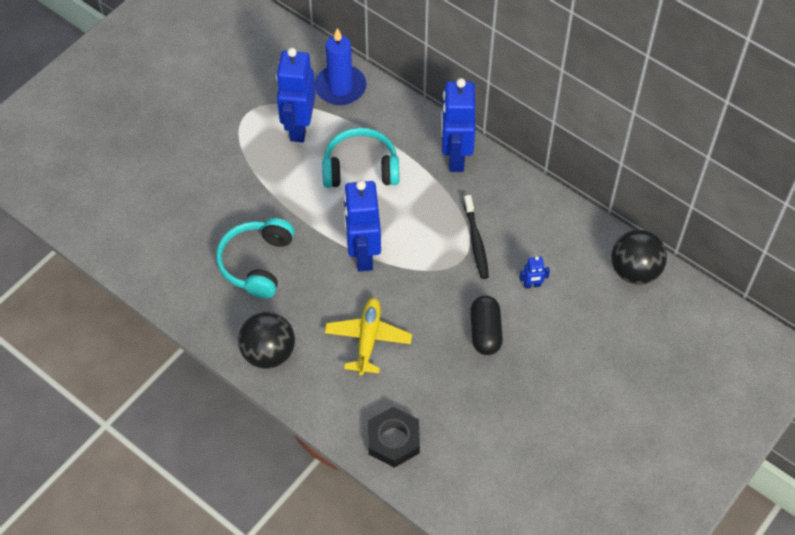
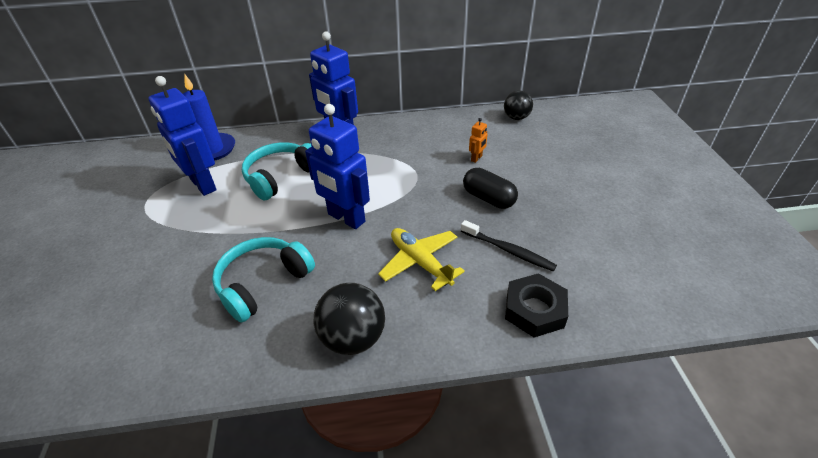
camera: 45 degrees left, 15 degrees down
(257, 263) = (263, 283): turquoise headphones -> turquoise headphones turned 75 degrees clockwise
(476, 241) = (412, 162): black toothbrush -> black toothbrush (508, 250)
(532, 285) = (476, 158): blue robot -> orange robot
(634, 271) = (516, 118): black ball -> black ball, size x0.66

